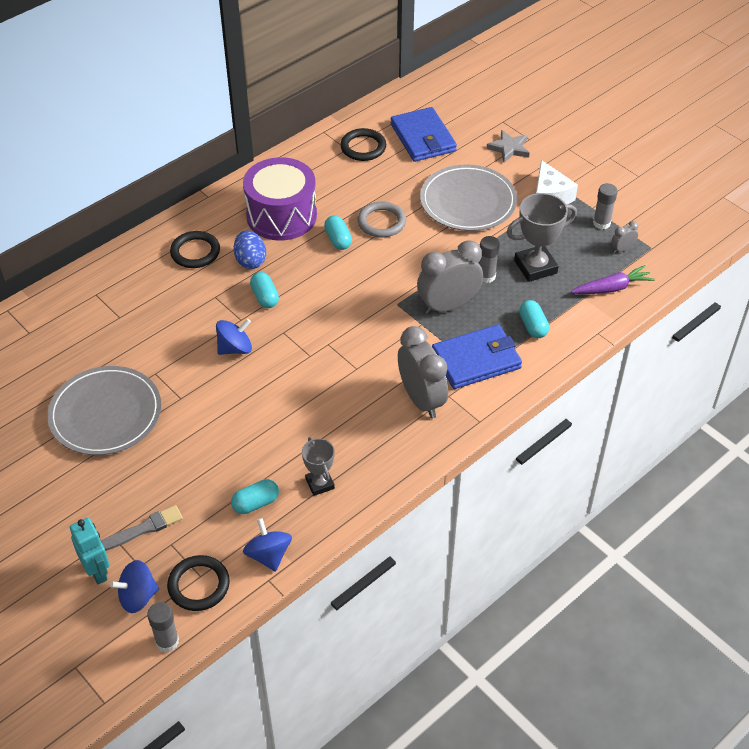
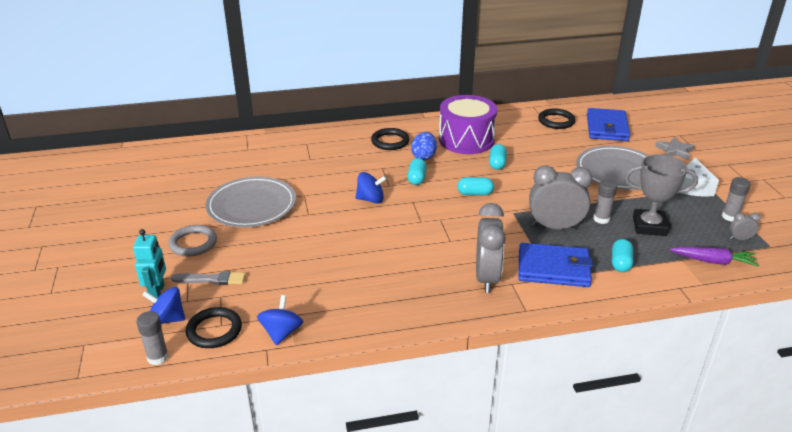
camera: 30 degrees right, 15 degrees down
(256, 503) = (302, 295): turquoise capsule -> turquoise capsule (475, 193)
(320, 484) = (361, 302): grey trophy -> none
(381, 222) = (538, 163): grey ring -> grey ring (193, 243)

